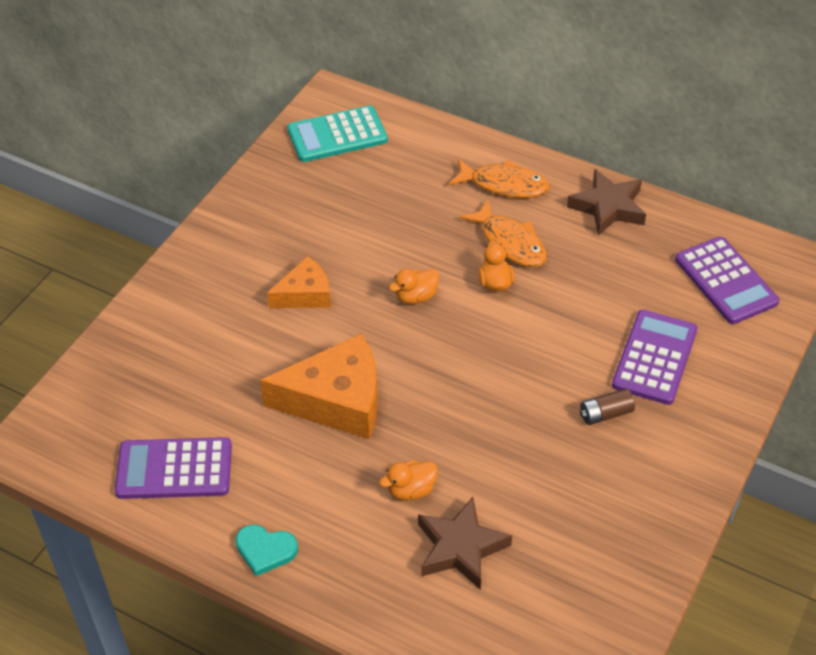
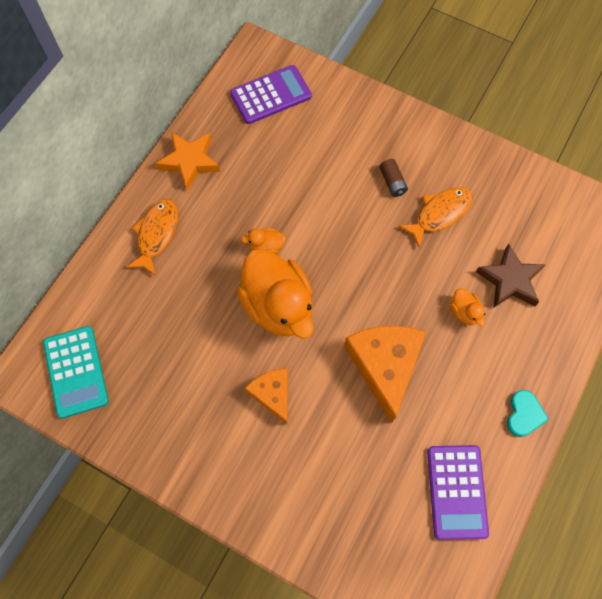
camera: 90 degrees left, 20 degrees up
(416, 296) = (278, 306): orange duck -> orange duck, size x2.36
(510, 242) = (223, 233): orange fish -> orange fish (440, 214)
(608, 207) = (190, 162): brown star -> orange star
(654, 357) = (342, 147): purple calculator -> none

